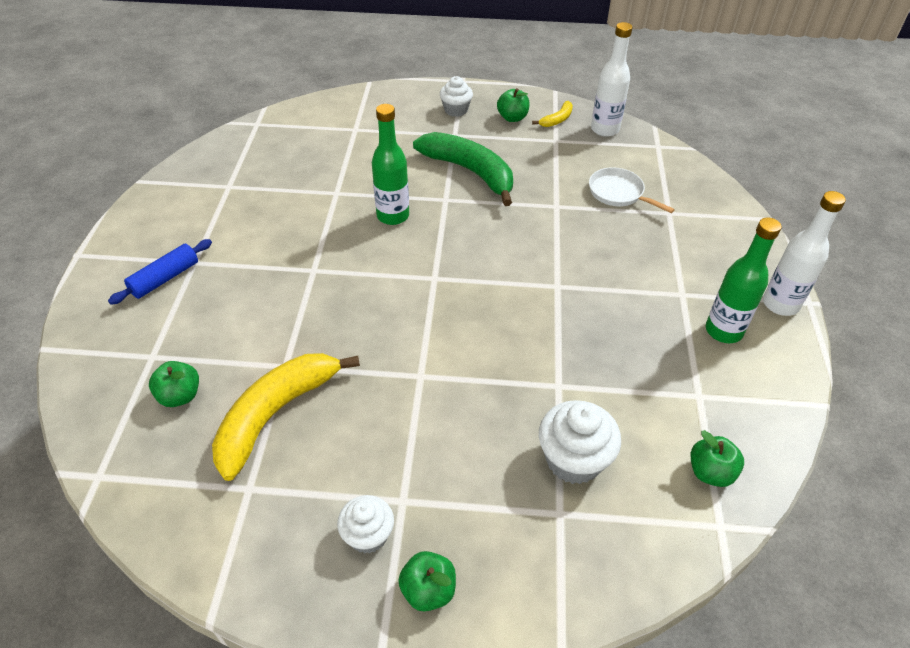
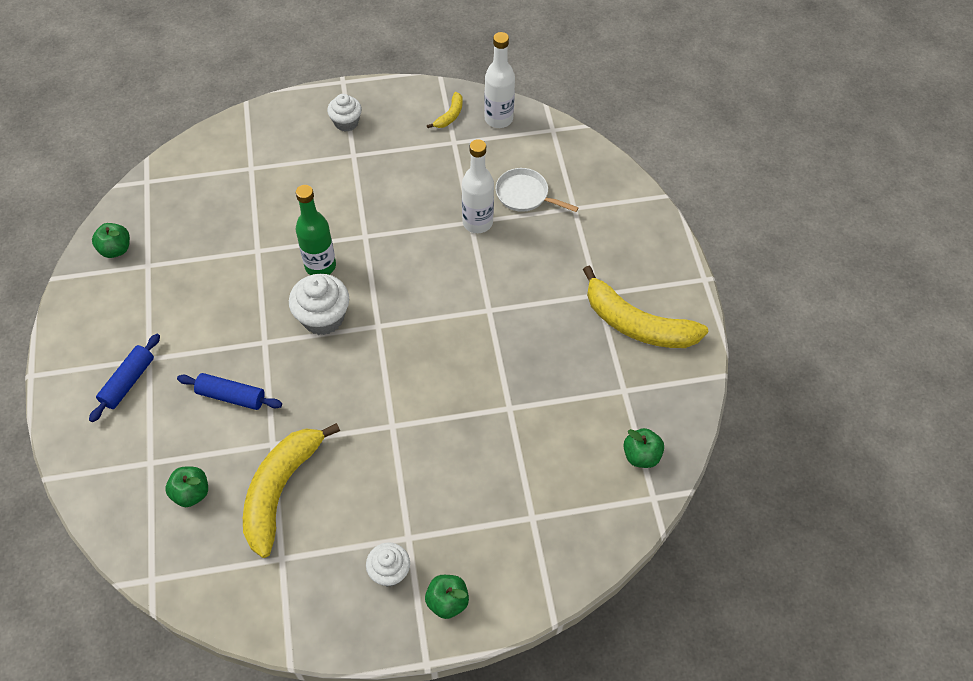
camera: 15 degrees left, 10 degrees up
(260, 312) = (231, 396): none -> blue rolling pin
(470, 172) = (380, 198): green banana -> none
(512, 118) = (405, 122): green apple -> green apple (116, 249)
(573, 460) = (534, 471): white cupcake -> white cupcake (323, 318)
(723, 331) = (637, 324): green bottle -> yellow banana
(780, 304) = (681, 286): white bottle -> white bottle (477, 222)

